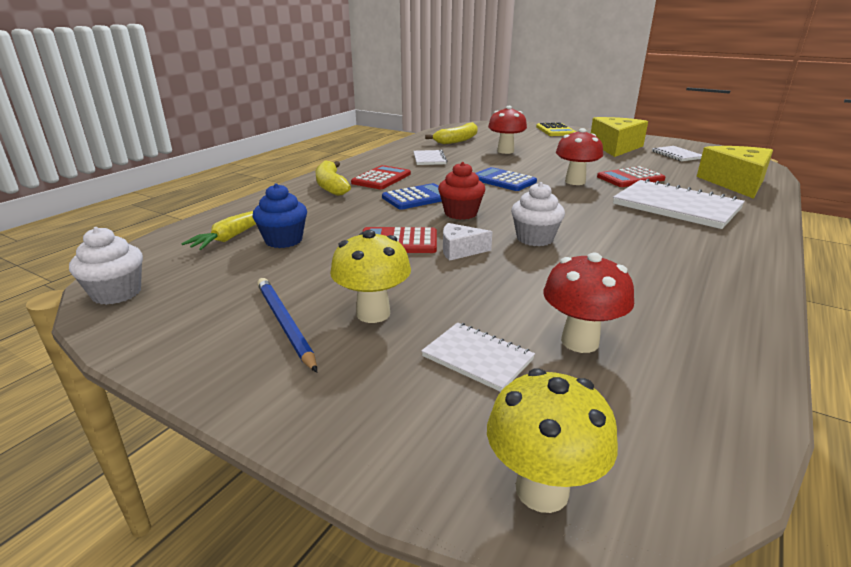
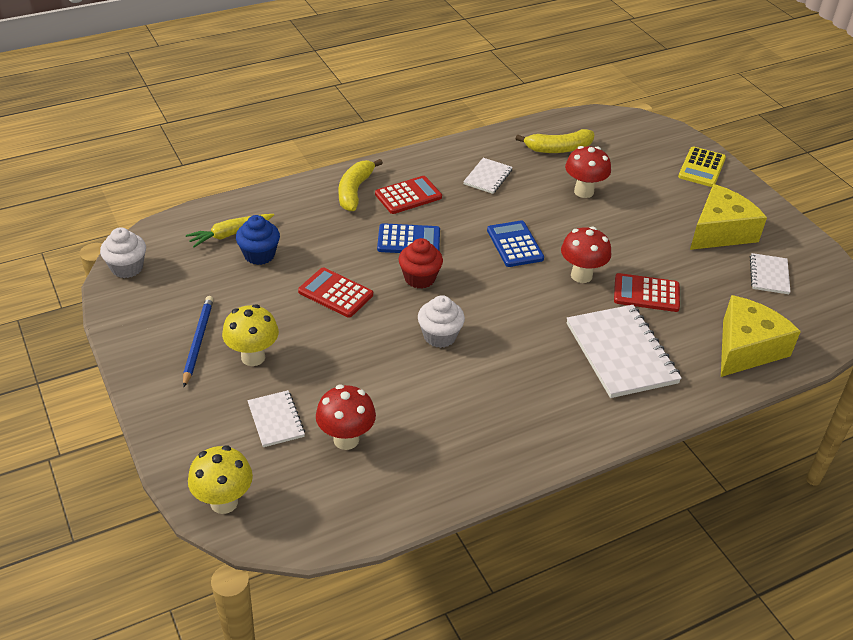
camera: 30 degrees right, 15 degrees up
(460, 250) = (368, 323): white cheese -> none

